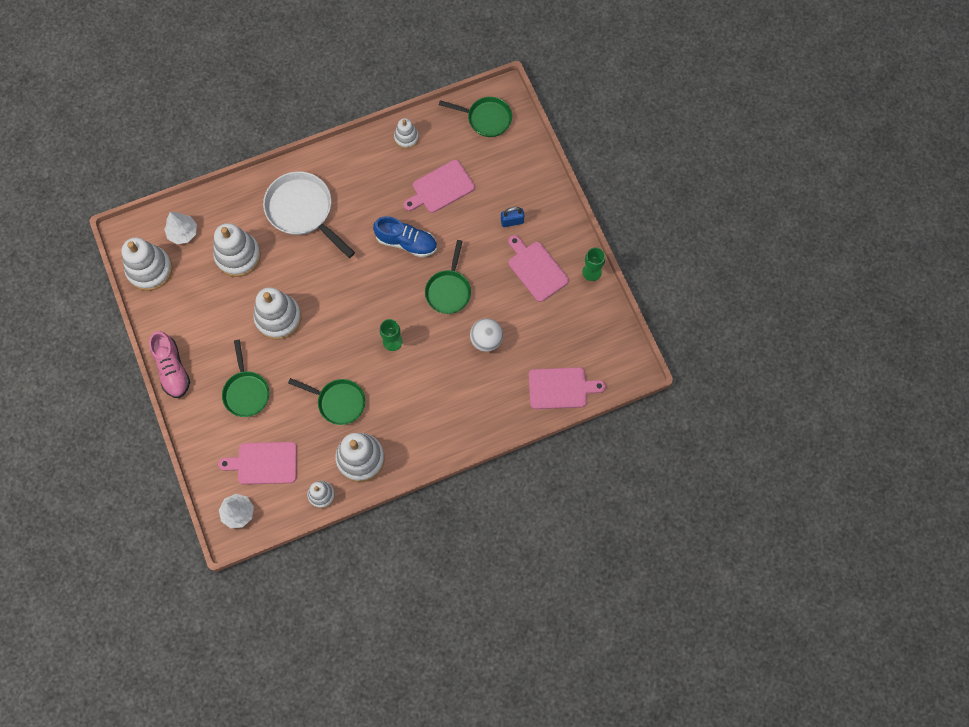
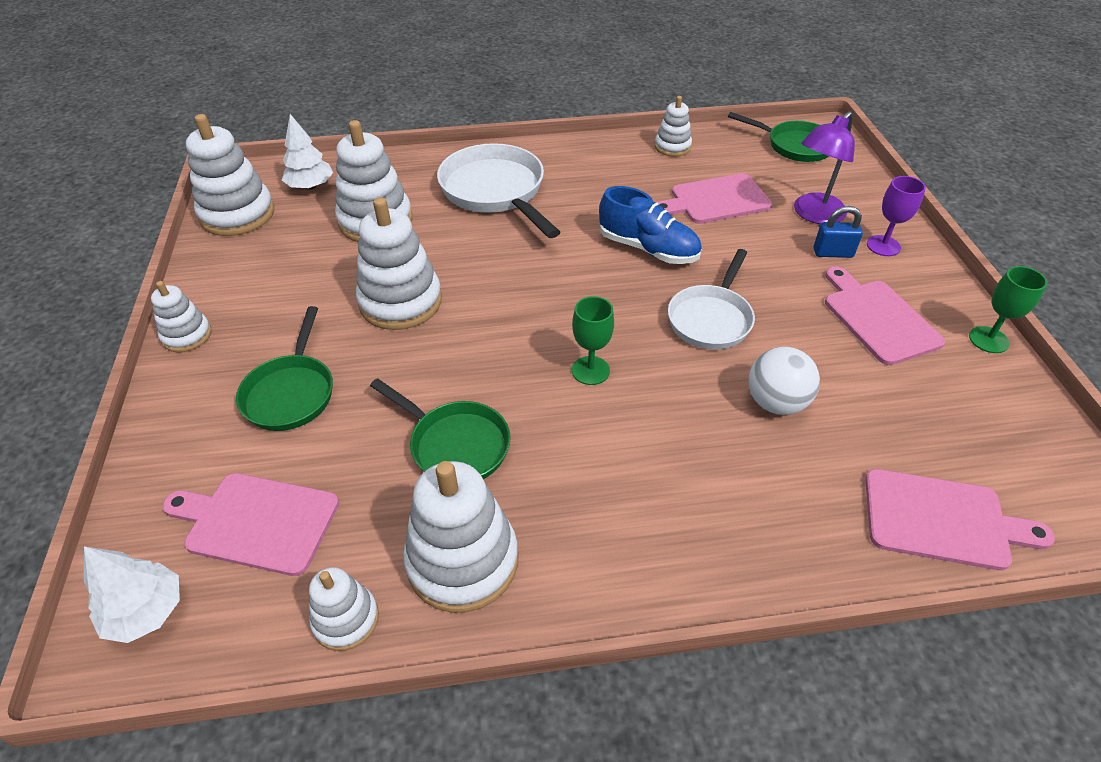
camera: 15 degrees right, 25 degrees down
(172, 369) = (187, 335): pink shoe -> white stacking toy
(449, 290) = (711, 318): green pan -> white pan
(500, 189) = (813, 215): none -> purple lamp
(540, 208) = (883, 246): none -> purple goblet

